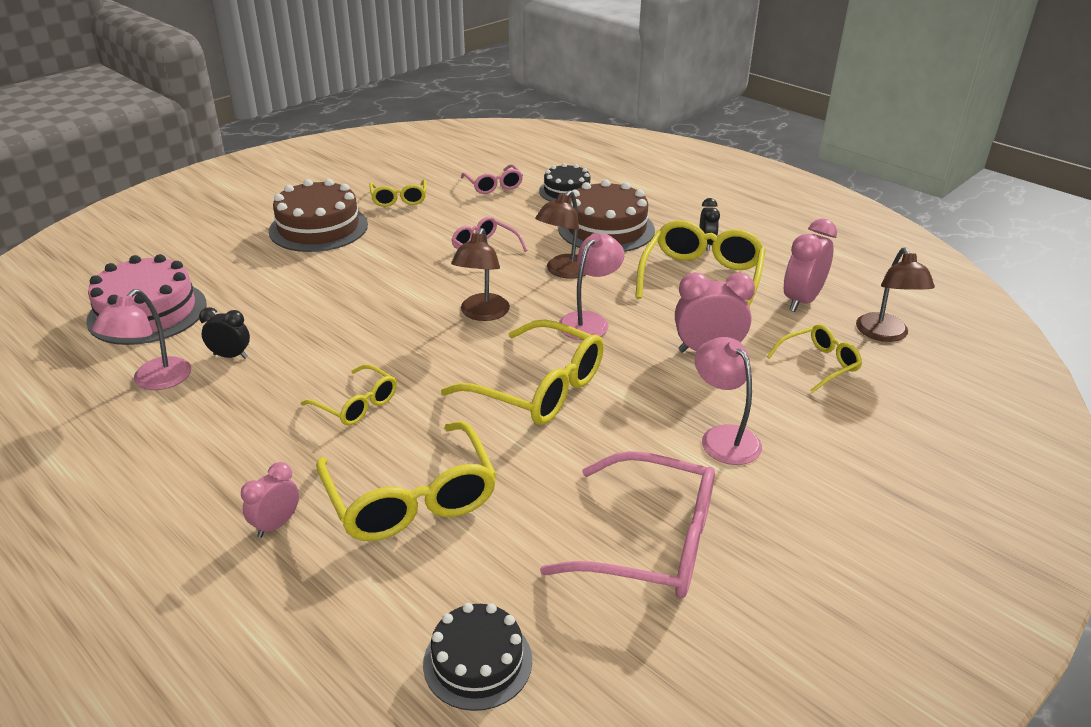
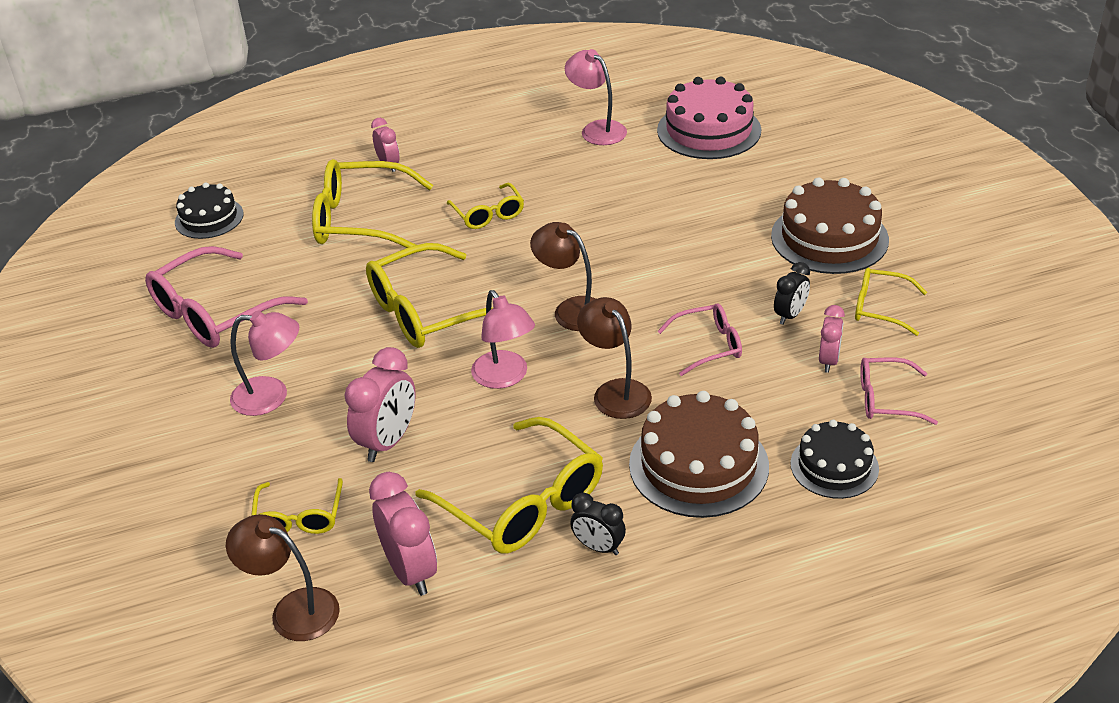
camera: 120 degrees right, 5 degrees up
(230, 356) = (606, 164): black clock -> black clock (790, 315)
(357, 404) = (488, 214): yellow glasses -> yellow glasses turned 90 degrees counterclockwise
(469, 207) = (828, 361): none -> pink clock

